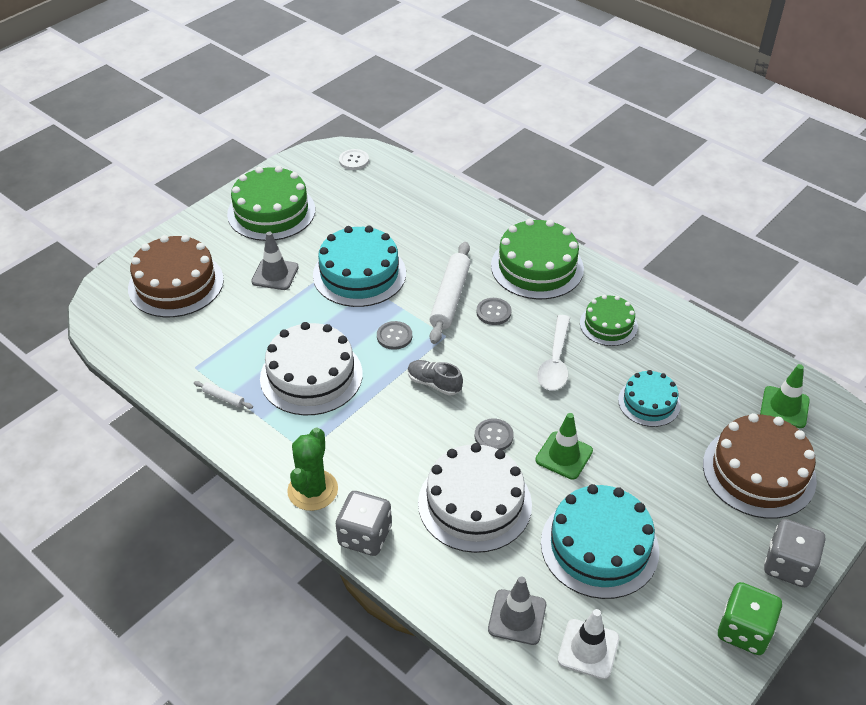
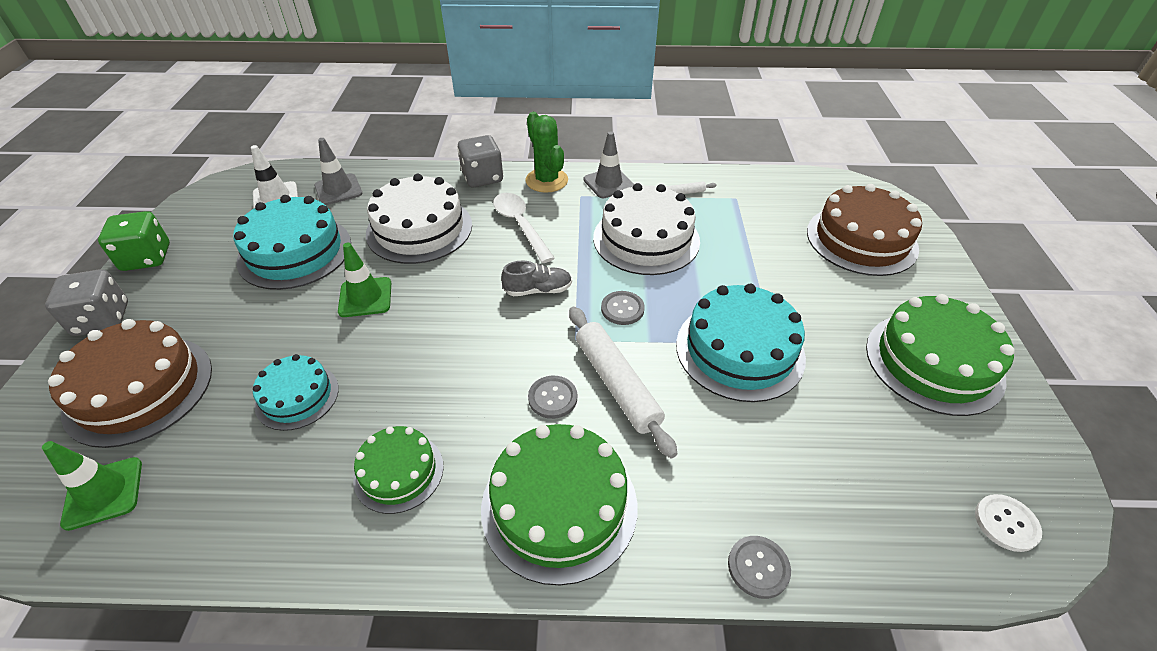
camera: 140 degrees right, 0 degrees up
(275, 274) = (808, 298): grey traffic cone -> grey traffic cone (608, 183)
(493, 436) = (443, 279): grey button -> grey button (758, 567)
(555, 361) = (435, 381): white spoon -> white spoon (520, 225)

